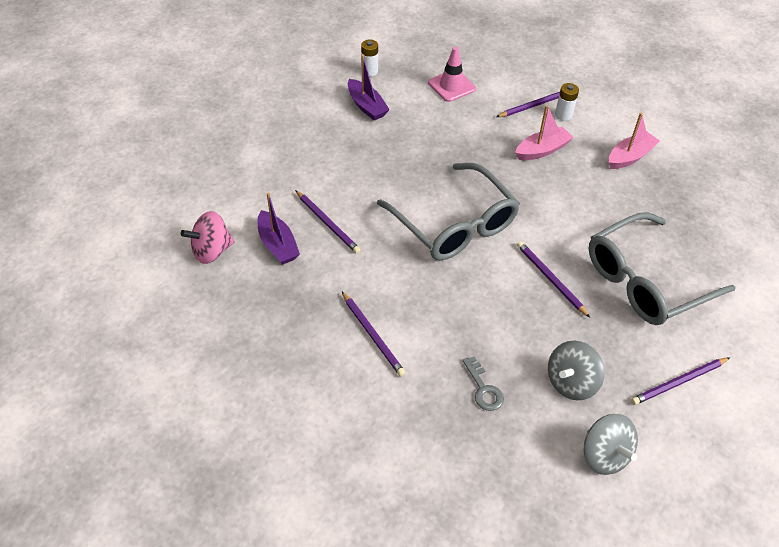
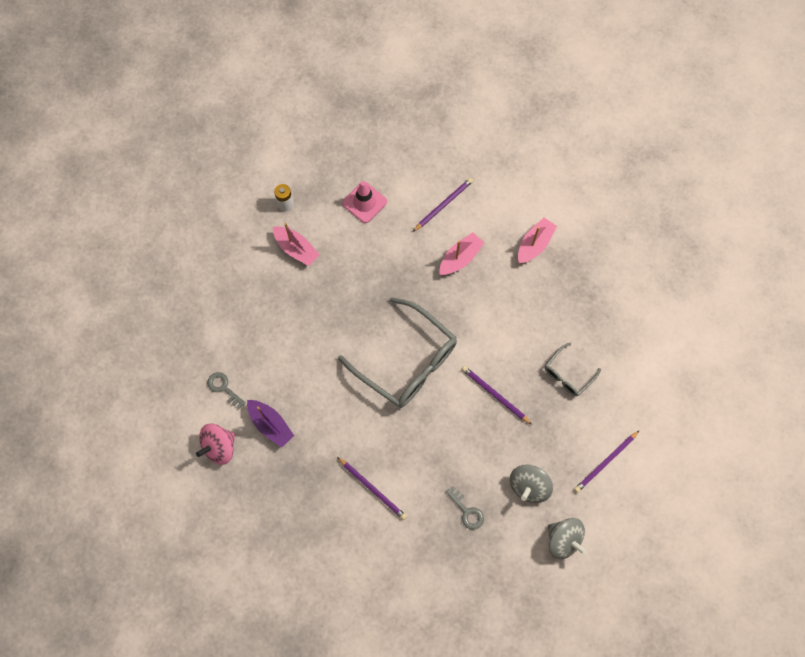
camera: 15 degrees left, 20 degrees up
(240, 200) = (224, 388): none -> grey key
(327, 223) = (304, 391): purple pencil -> none
(366, 106) = (296, 249): purple boat -> pink boat
(563, 115) = (469, 211): white battery -> none
(646, 280) = (568, 374): grey glasses -> grey glasses, size x0.48

